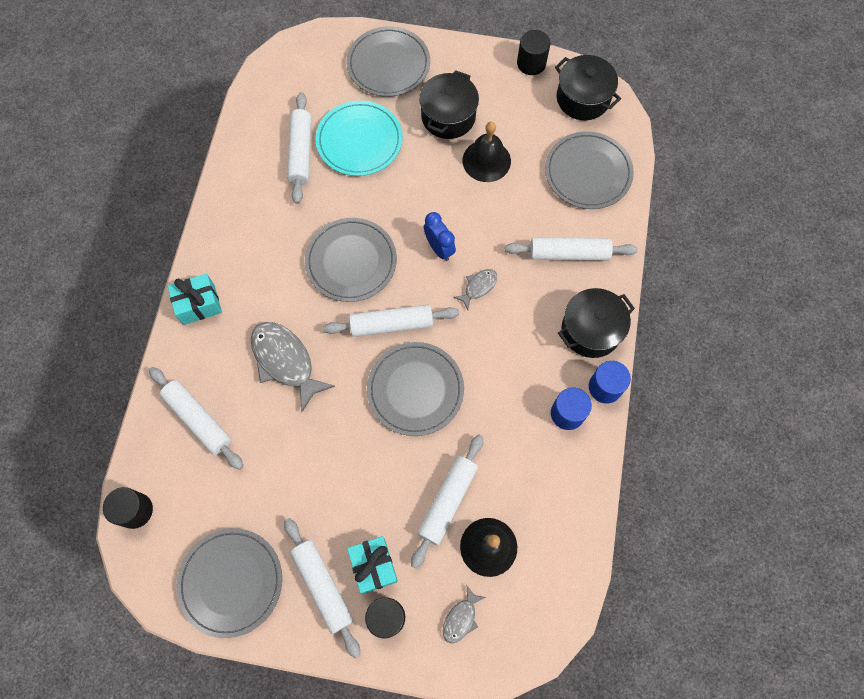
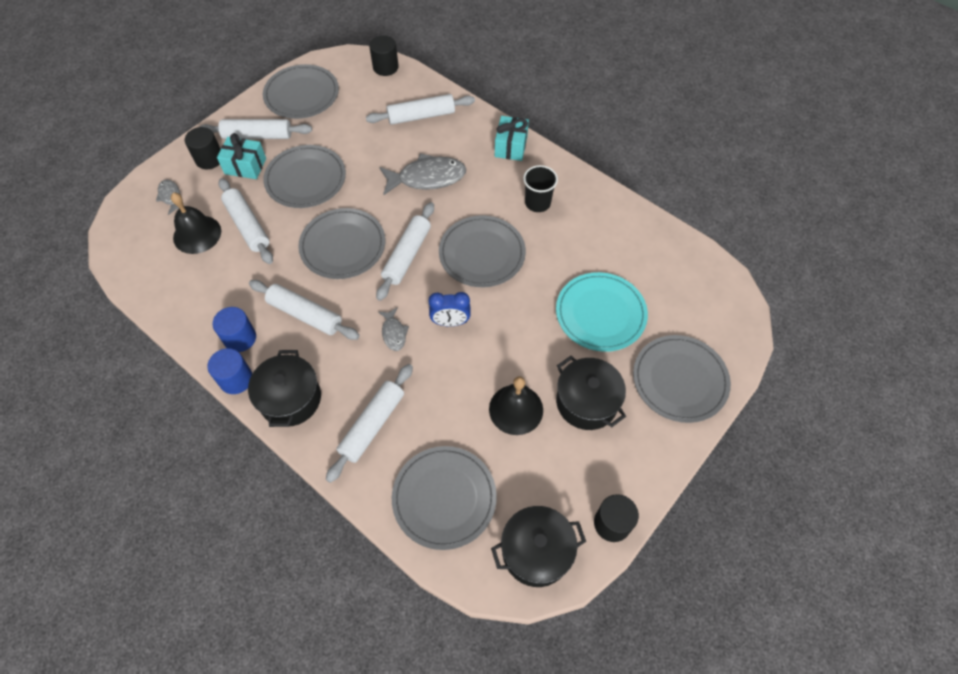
camera: 120 degrees right, 10 degrees down
(263, 244) = (537, 203): none -> black cup
(301, 152) = (613, 264): white rolling pin -> white rolling pin (305, 314)
(354, 485) = (305, 179): none -> grey plate

